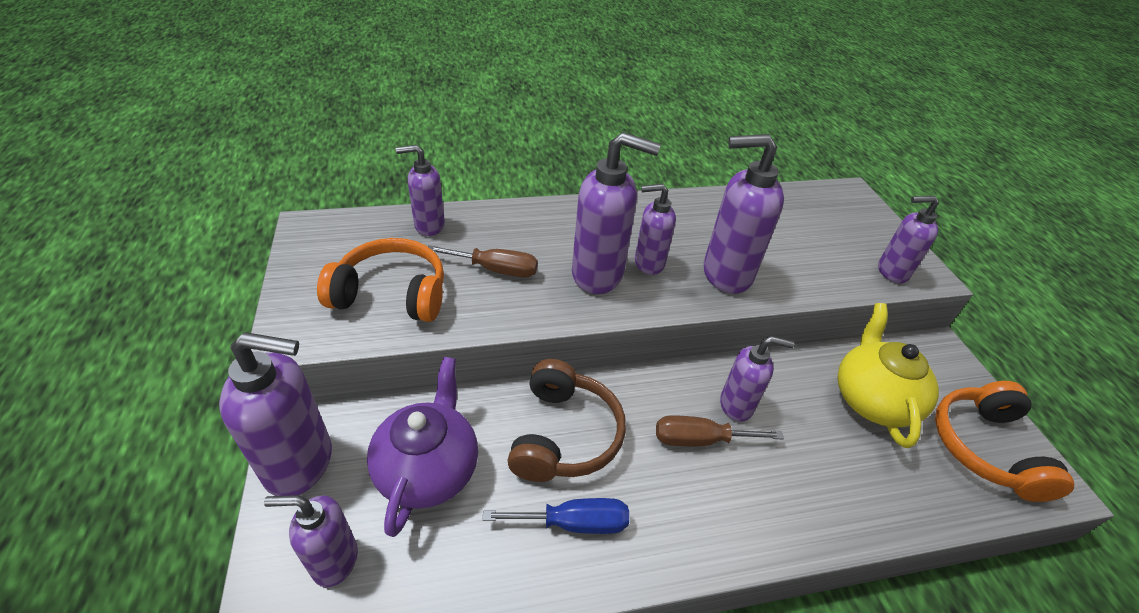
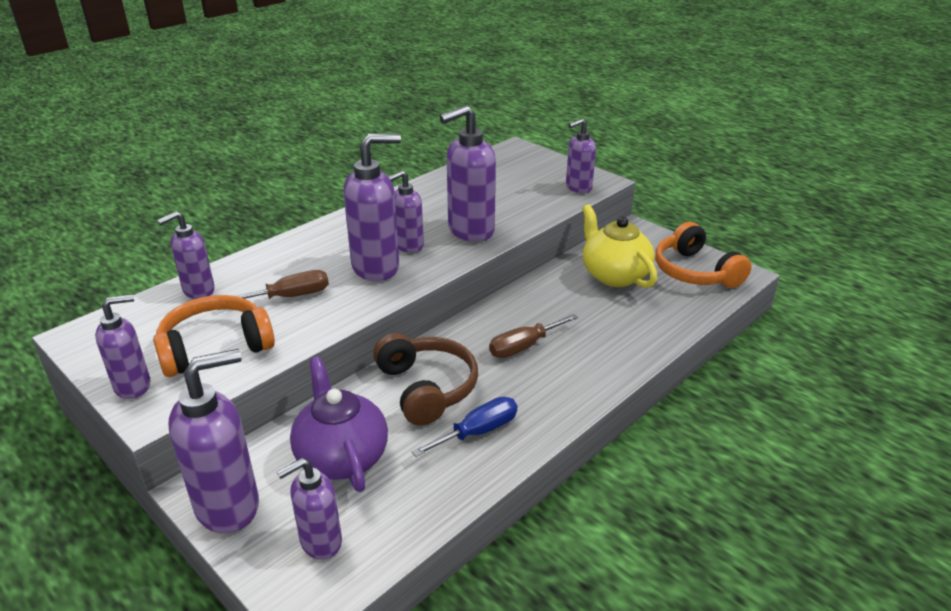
camera: 30 degrees left, 10 degrees down
(737, 405) = (532, 316): purple soap dispenser -> purple soap dispenser (133, 386)

